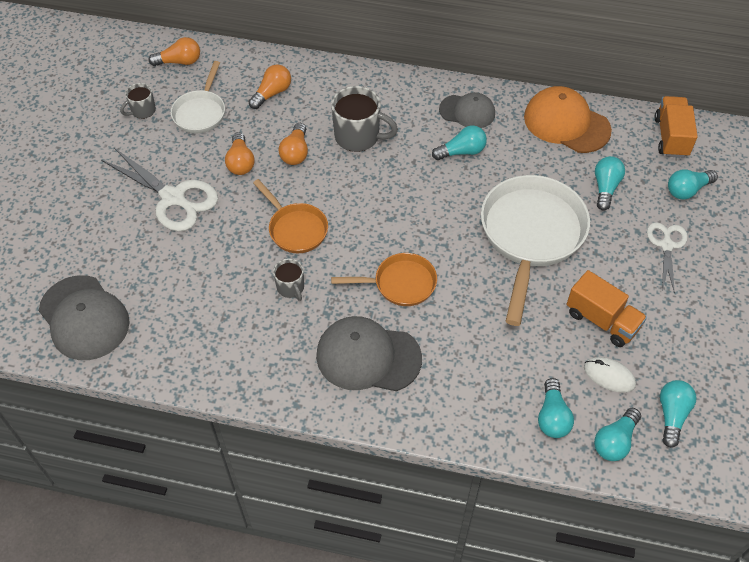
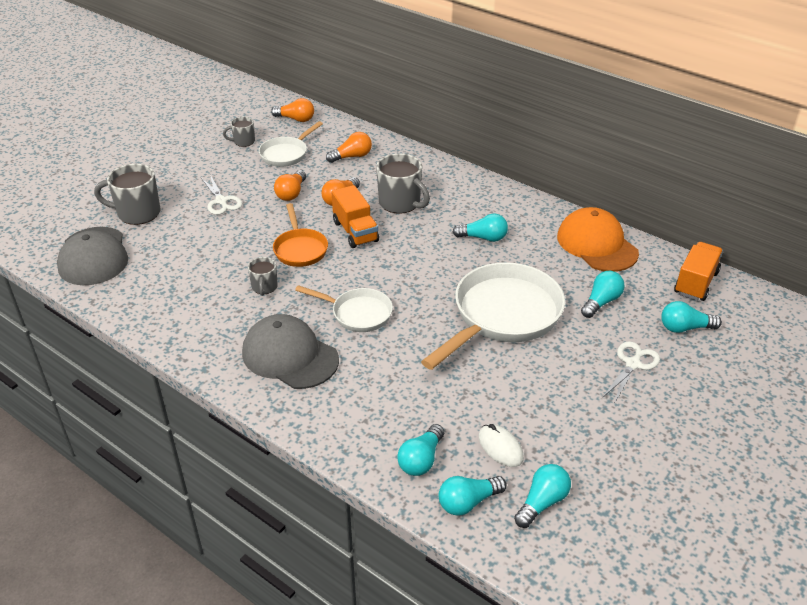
camera: 25 degrees right, 15 degrees down
(92, 245) = (137, 213): none -> grey mug
(173, 198) = (221, 201): white scissors -> white scissors, size x0.60
(400, 284) = (357, 313): orange pan -> white pan
(467, 111) = (509, 212): grey cap -> none
(602, 320) = (525, 401): orange truck -> orange truck (355, 231)

